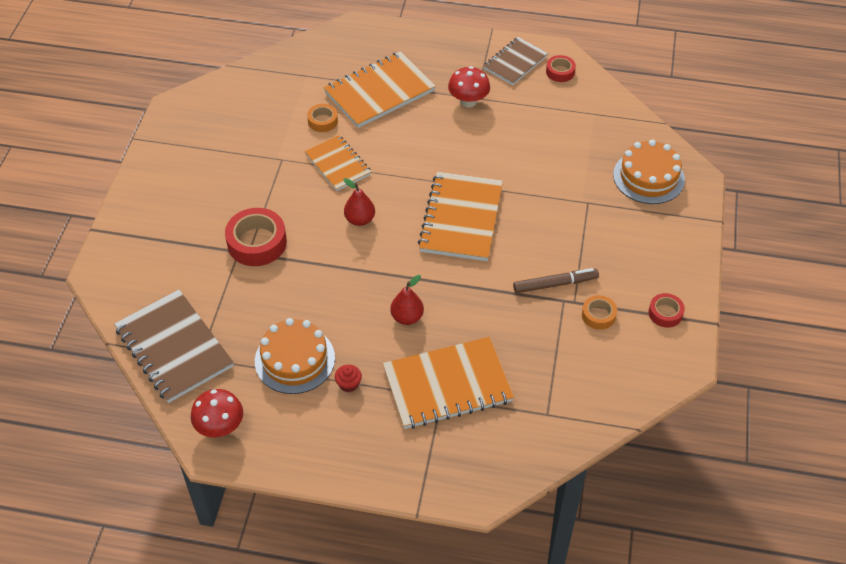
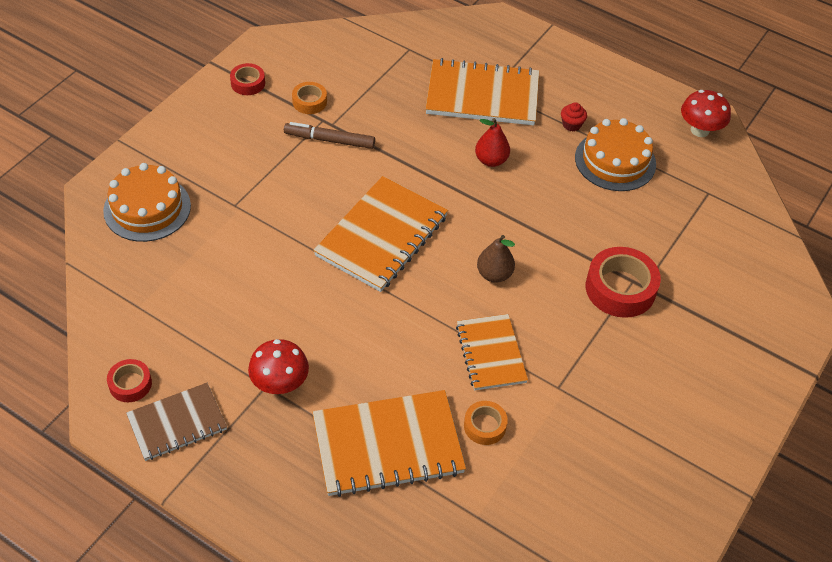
camera: 160 degrees left, 0 degrees up
(174, 348) = (733, 210): brown notebook -> none
(360, 219) = (494, 274): red pear -> brown pear

